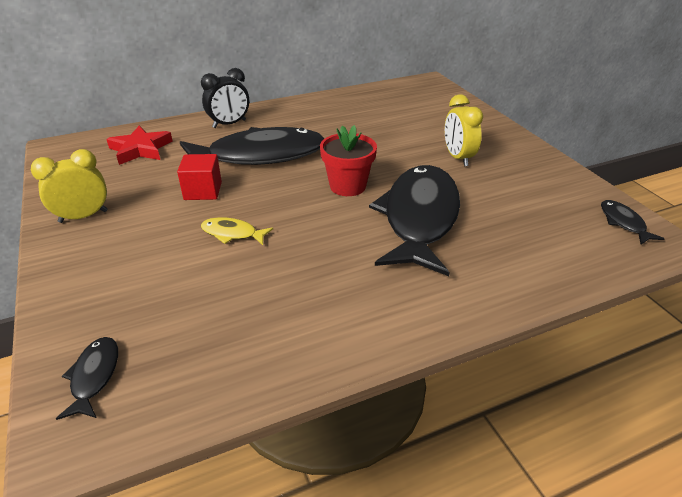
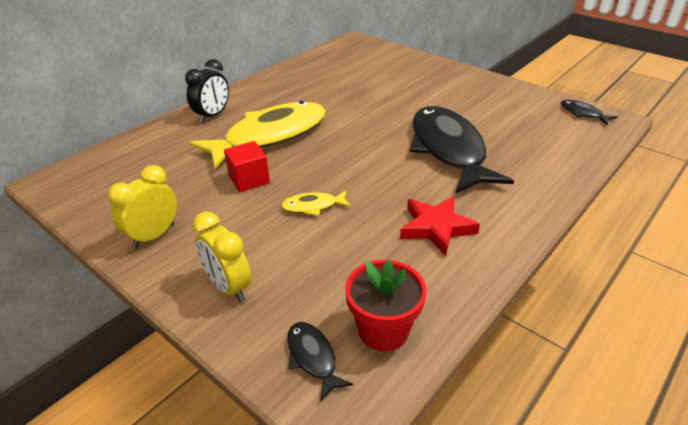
camera: 25 degrees left, 0 degrees up
(140, 149) = (146, 160): red star -> red star (436, 228)
(259, 156) = (270, 136): black fish -> yellow fish
(347, 186) = (371, 141): red flower pot -> red flower pot (383, 330)
(458, 158) = (433, 96): yellow clock -> yellow clock (228, 287)

